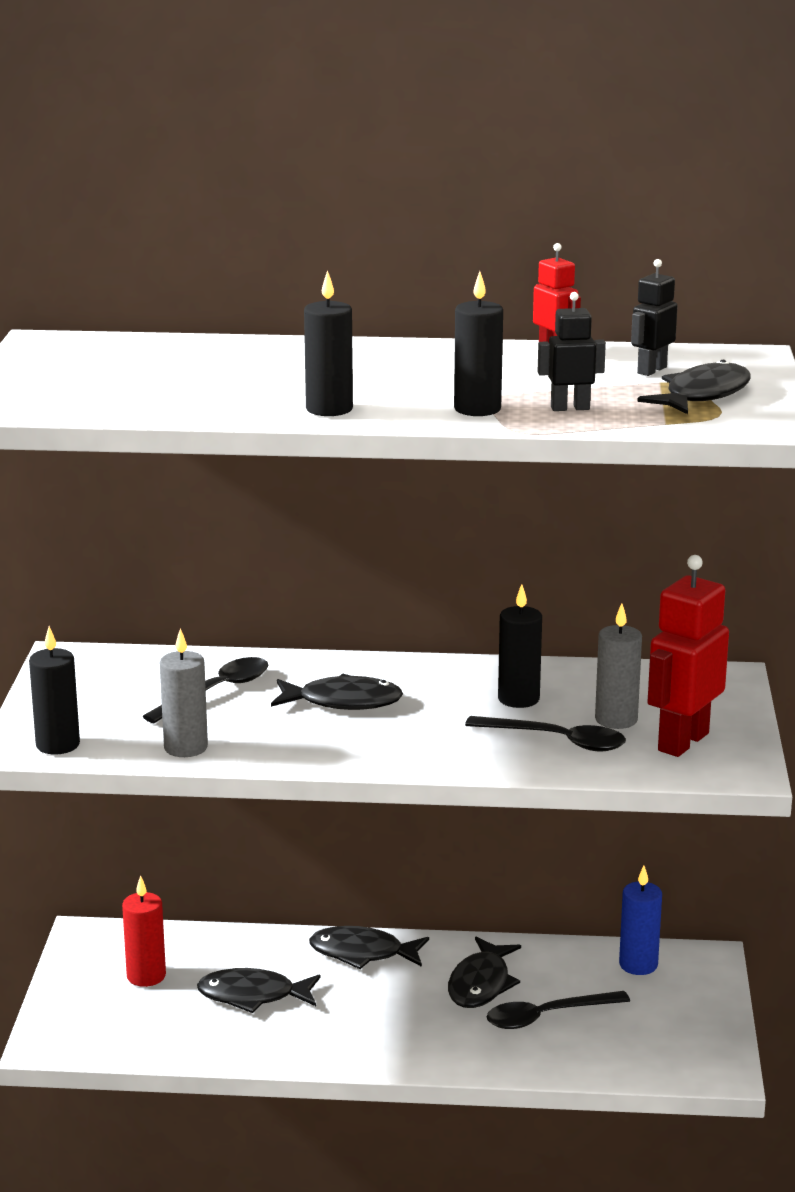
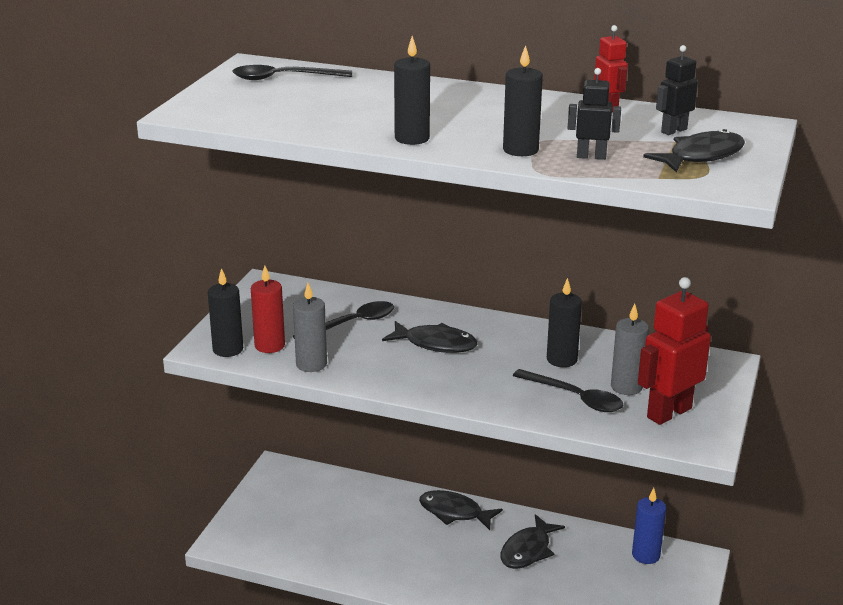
camera: 15 degrees right, 5 degrees up
(146, 976) = (304, 504): red candle -> red candle (269, 345)
(253, 996) = (368, 532): black fish -> none
(547, 1016) = (565, 584): black spoon -> black spoon (284, 78)

